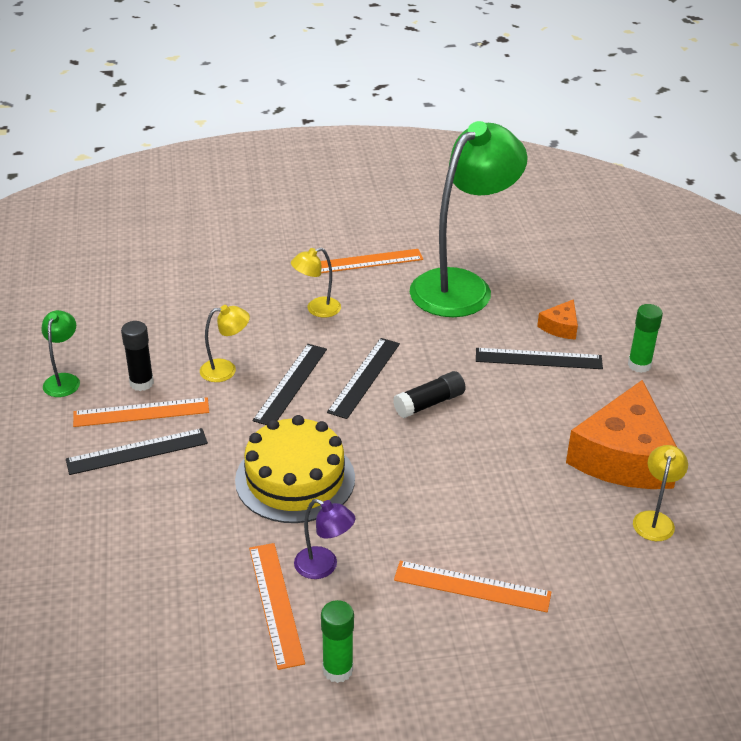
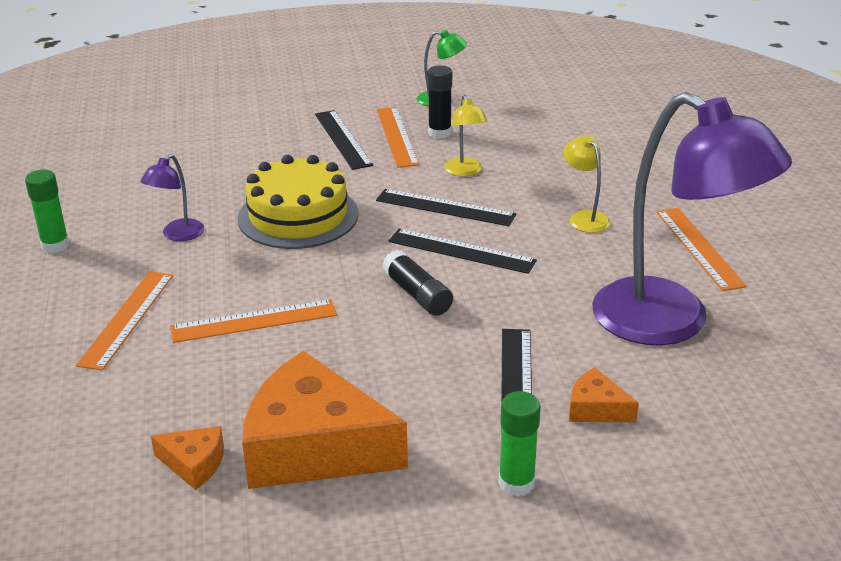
camera: 90 degrees right, 5 degrees down
(276, 603) = (140, 213): orange ruler -> orange ruler (254, 321)
(462, 286) = (671, 322): green lamp -> purple lamp
(654, 519) = (194, 464): yellow lamp -> orange cheese

